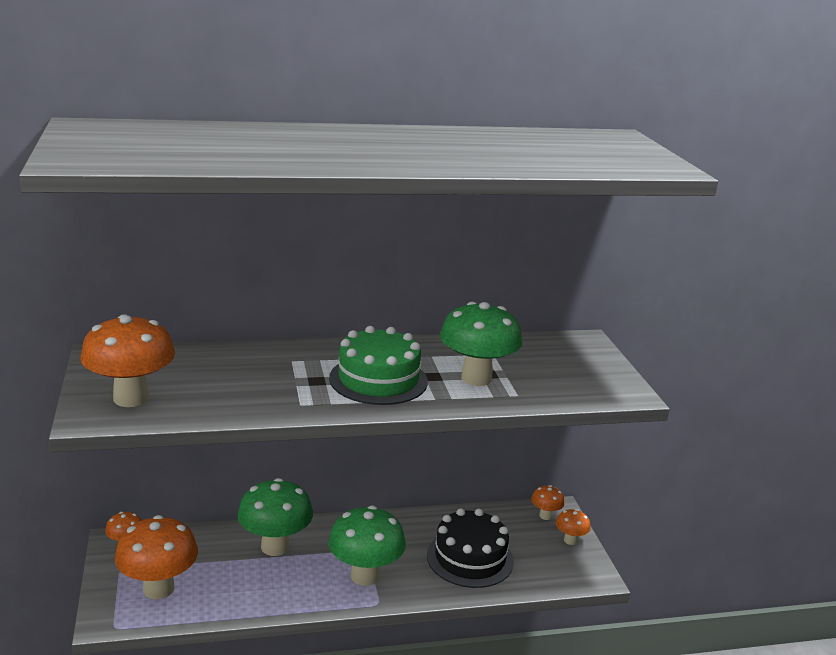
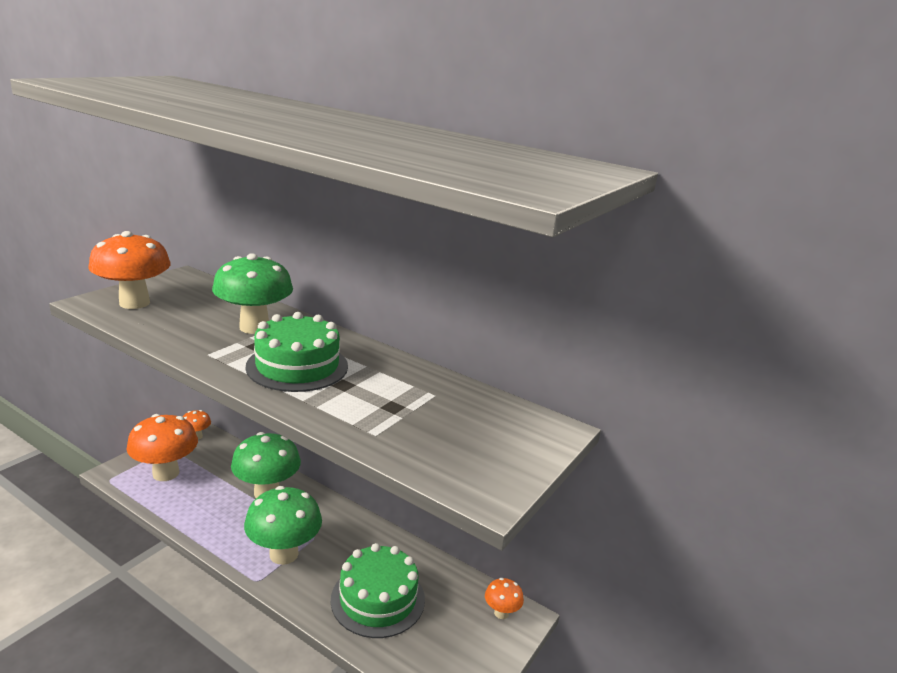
camera: 45 degrees right, 0 degrees up
(470, 558) = (378, 599): black cake -> green cake
(476, 378) = (373, 404): green mushroom -> green mushroom (254, 327)
(570, 540) = (489, 651): orange mushroom -> none

